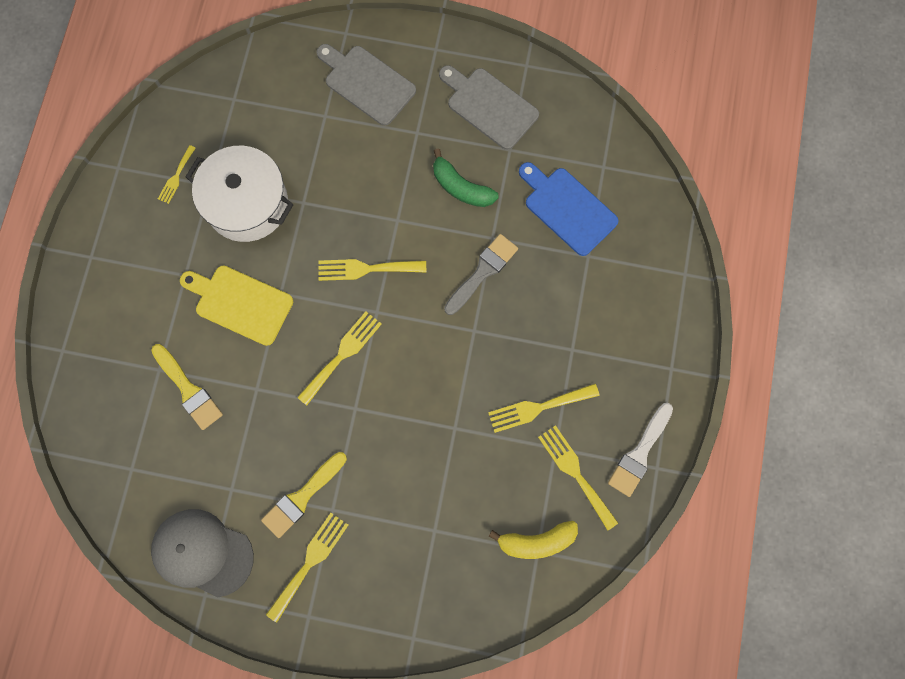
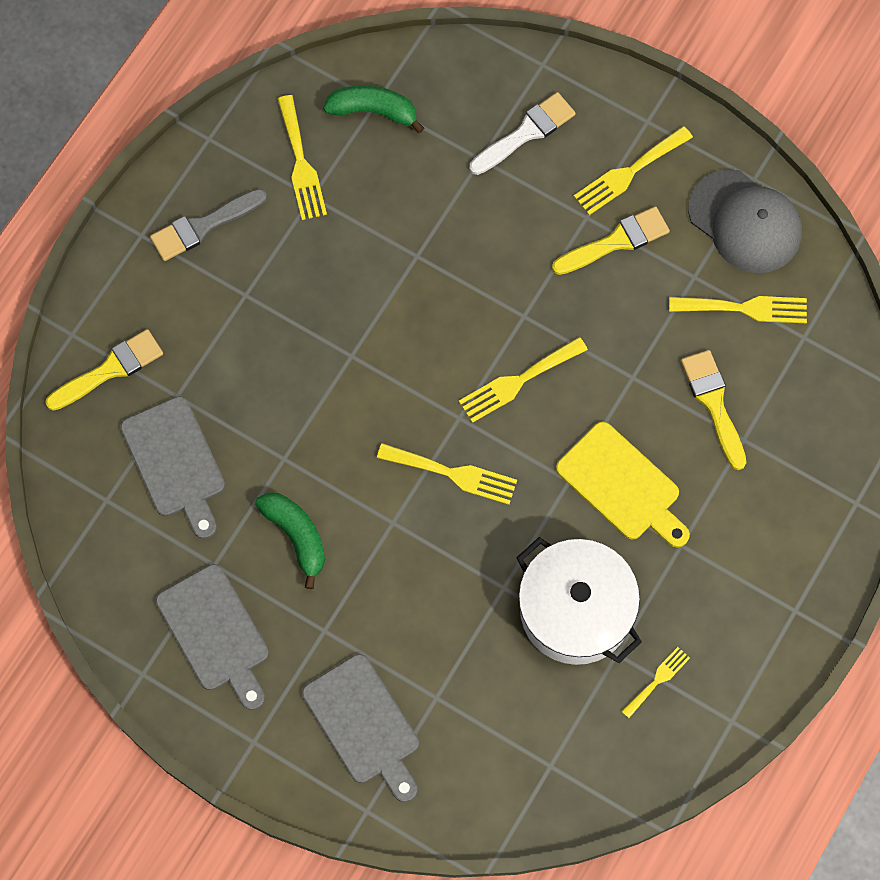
camera: 160 degrees left, 5 degrees down
(482, 272) = (313, 421): grey brush -> grey brush (203, 226)
(536, 541) = (373, 111): yellow banana -> green banana
(538, 408) = (312, 245): yellow fork -> yellow fork (745, 308)
(567, 208) = (175, 462): blue cutting board -> grey cutting board
(639, 453) = (220, 160): white brush -> white brush (526, 133)
(645, 258) = (110, 370): none -> yellow brush

